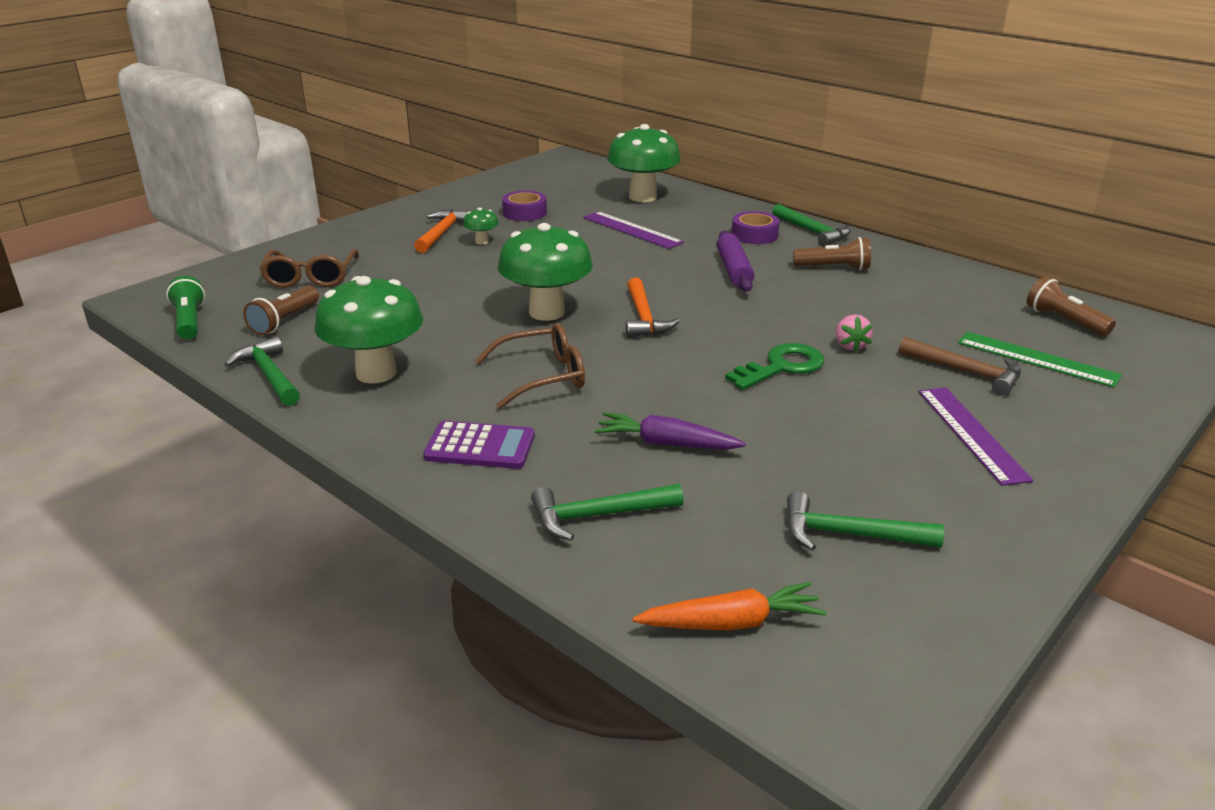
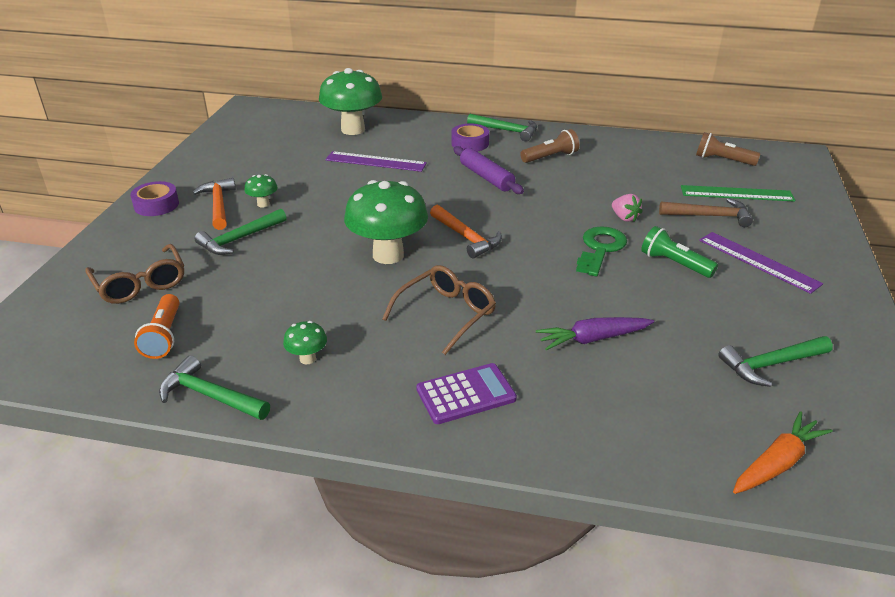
camera: 30 degrees left, 5 degrees up
(189, 321) = (63, 368): green flashlight -> green flashlight (674, 264)
(285, 321) = (164, 336): brown flashlight -> orange flashlight
(376, 373) = (307, 359): green mushroom -> green mushroom, size x0.44
(524, 213) = (271, 167): purple tape -> purple tape (156, 205)
(597, 516) = (611, 418): green hammer -> green hammer (239, 239)

